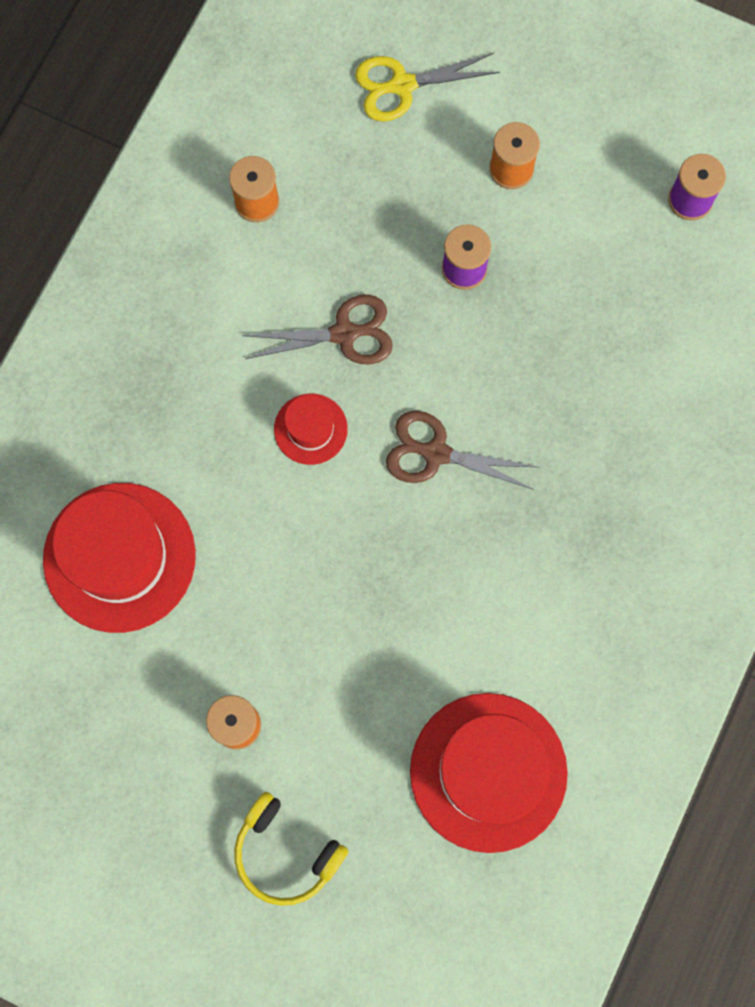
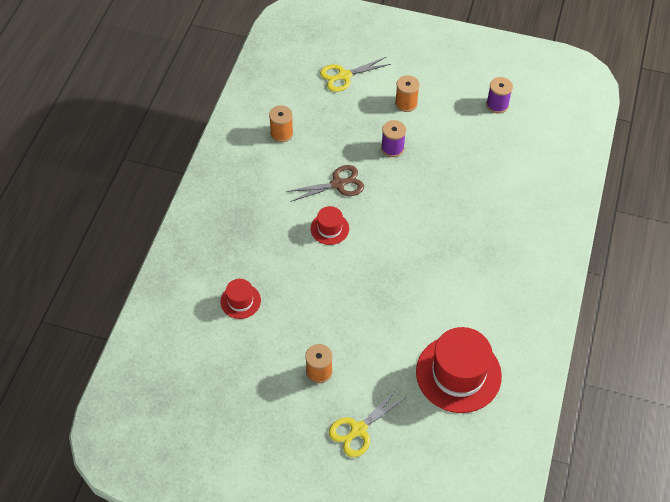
camera: 10 degrees left, 20 degrees down
(119, 557) = (240, 301): red hat -> red hat, size x0.49
(285, 853) = (358, 430): yellow headphones -> yellow scissors
(435, 453) = (396, 230): brown scissors -> none

